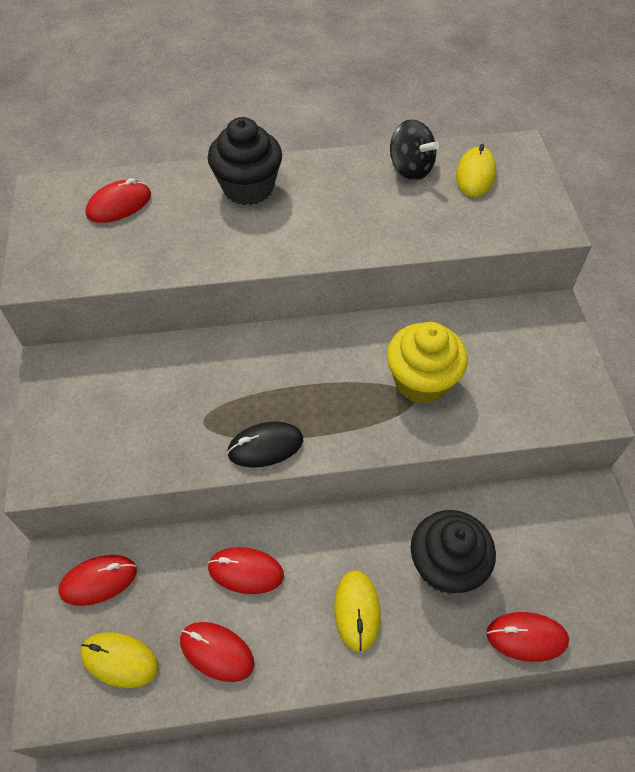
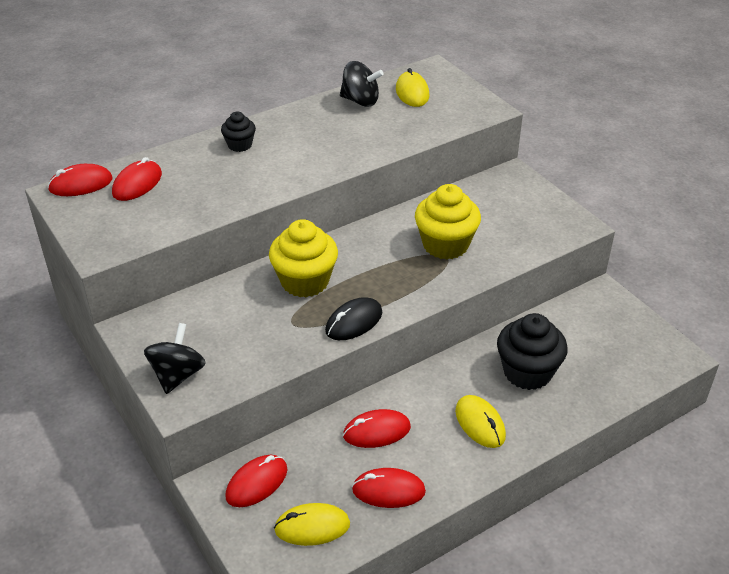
camera: 25 degrees left, 15 degrees down
(59, 441) = (177, 375): none -> black spinning top
(246, 373) = (305, 281): none -> yellow cupcake
(248, 188) = (240, 145): black cupcake -> black cupcake, size x0.54
(526, 637) = (611, 393): red mouse -> red mouse (81, 184)

